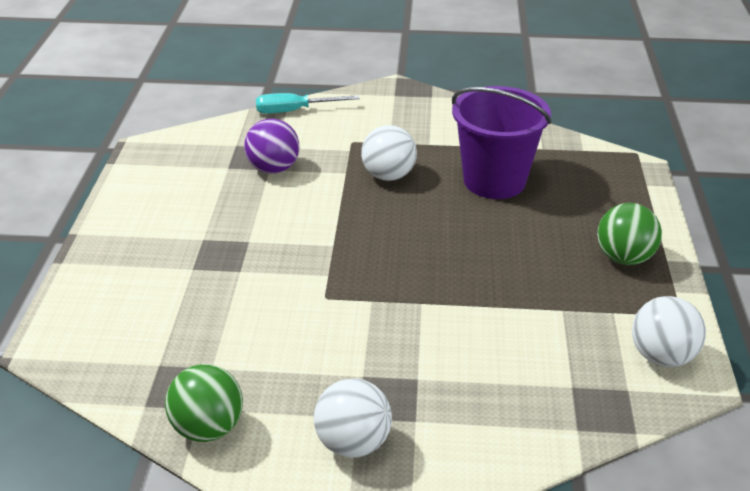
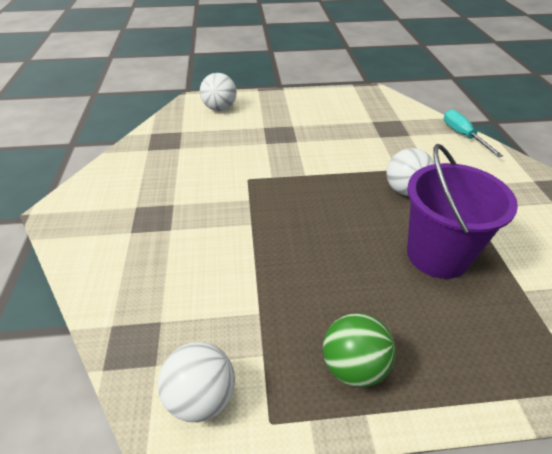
camera: 80 degrees right, 5 degrees up
(208, 428) = (133, 154): green ball -> none
(273, 169) = (381, 138): purple ball -> none
(353, 443) = (114, 207): white ball -> white ball (219, 108)

